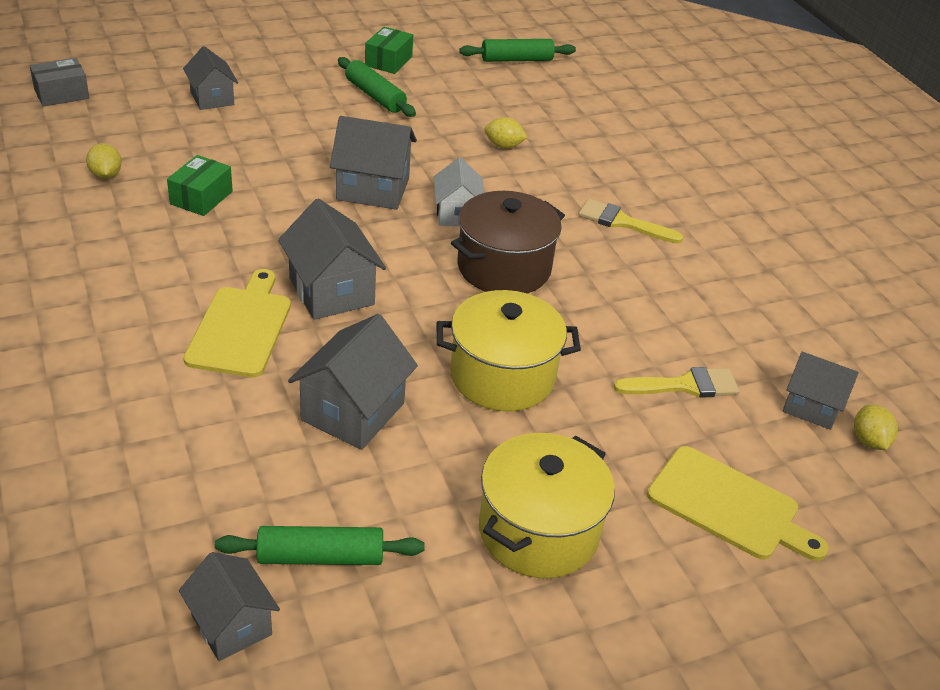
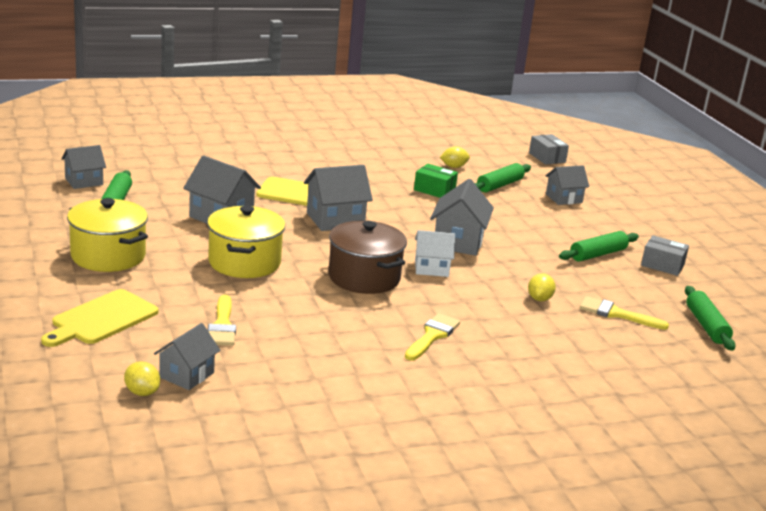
camera: 95 degrees right, 15 degrees down
(174, 142) = (499, 185): none -> green rolling pin
(388, 61) = (662, 265): green box -> grey box
(515, 104) = (616, 314): none -> yellow brush
(869, 441) = (142, 392): yellow lemon -> yellow lemon turned 45 degrees clockwise

